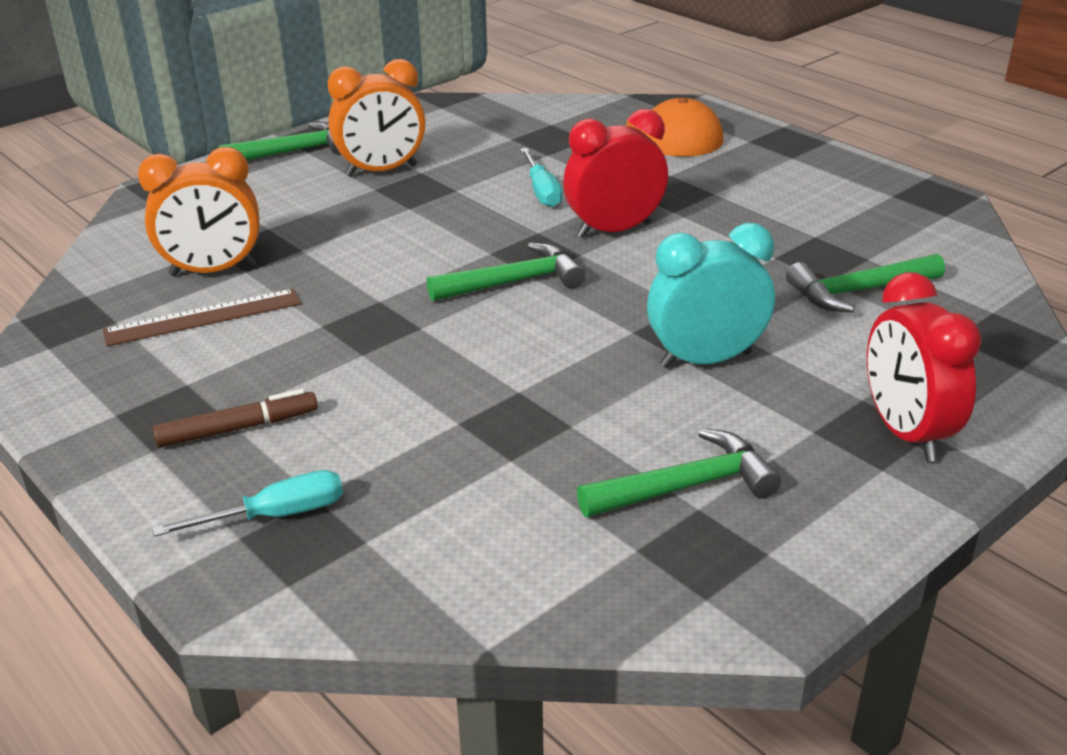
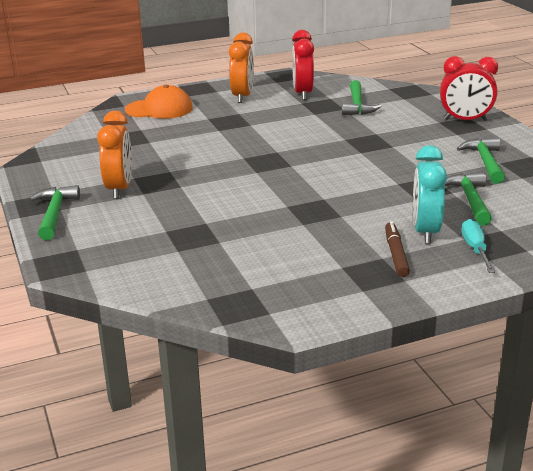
camera: 70 degrees left, 5 degrees down
(203, 317) = (268, 258): brown ruler -> none
(213, 271) = (210, 252): orange clock -> orange clock (242, 96)
(514, 282) = (294, 170): green hammer -> green hammer (470, 200)
(542, 191) = (196, 150): turquoise screwdriver -> none
(614, 230) = (258, 140): red clock -> red clock (302, 93)
(706, 360) = (394, 142): turquoise clock -> turquoise clock (425, 231)

